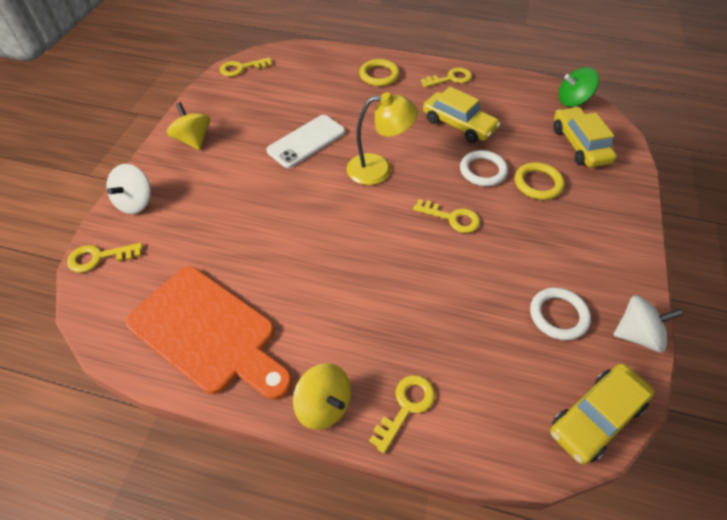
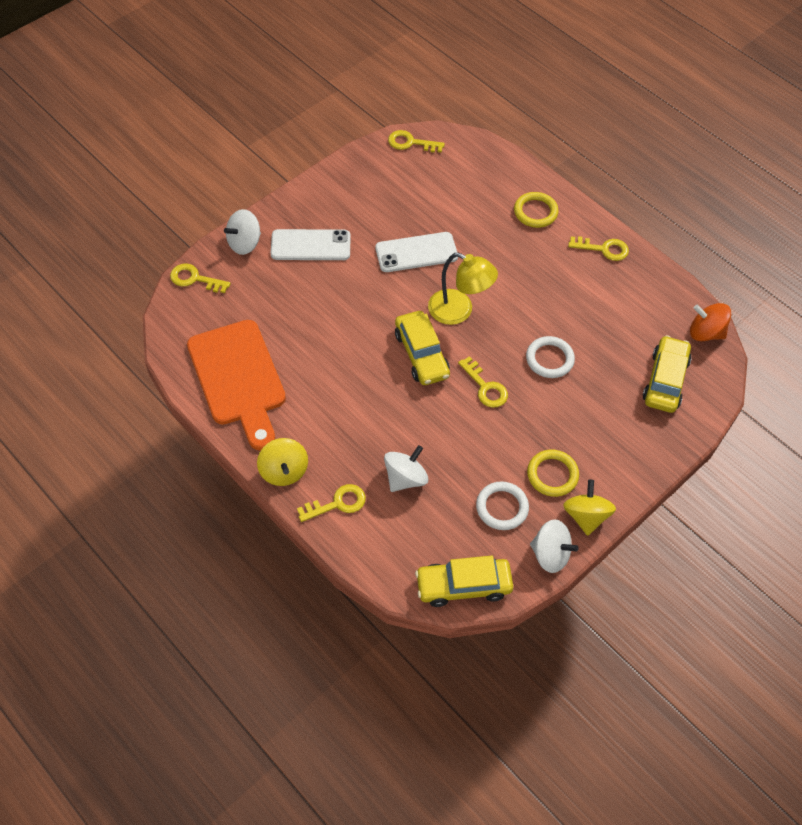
camera: 30 degrees right, 5 degrees up
(193, 140) = (322, 204): yellow spinning top -> yellow spinning top (586, 516)
(204, 176) = (310, 245): none -> white phone
(451, 339) = (405, 478): none -> white spinning top
(458, 125) = (567, 303): yellow car -> yellow car (421, 354)
(538, 183) = (589, 396): yellow ring -> yellow ring (552, 475)
(572, 101) = (705, 333): green spinning top -> orange spinning top

